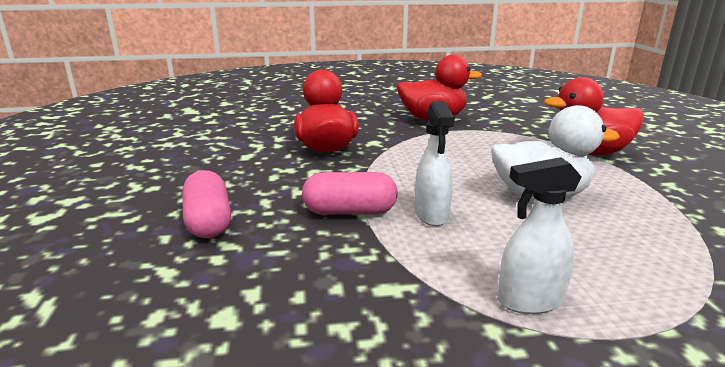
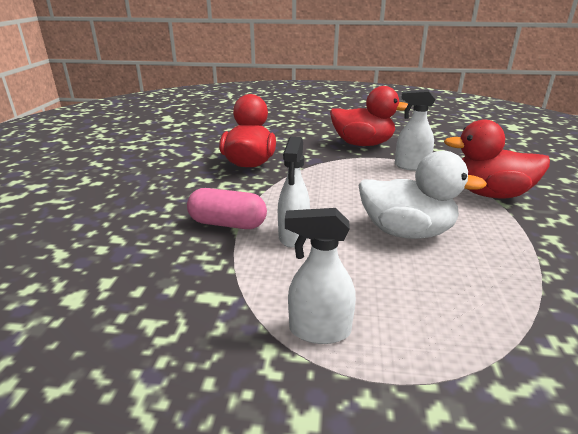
camera: 15 degrees right, 5 degrees up
(208, 221) = (116, 217): pink capsule -> none
(497, 135) = (411, 166): none -> white spray bottle

